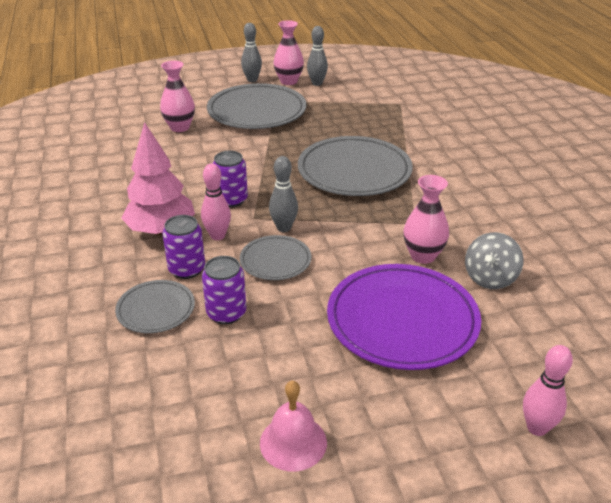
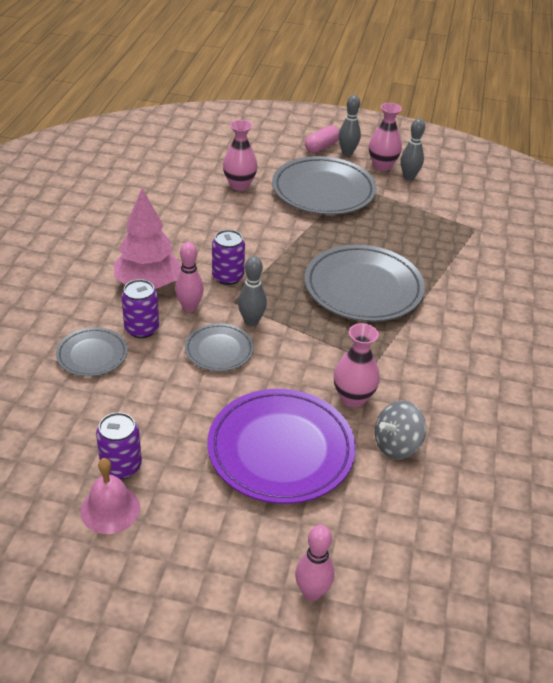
camera: 25 degrees right, 5 degrees up
(226, 313) = (143, 381): purple can -> purple can (121, 466)
(227, 81) = (321, 147): none -> pink capsule

